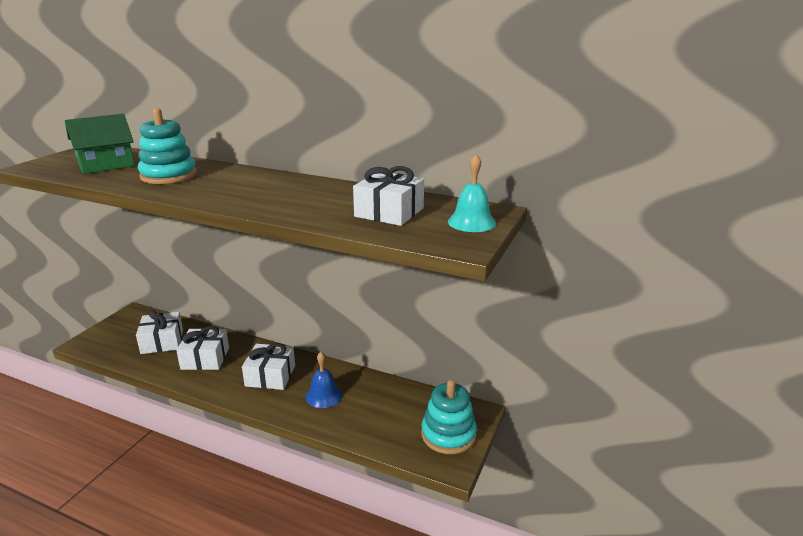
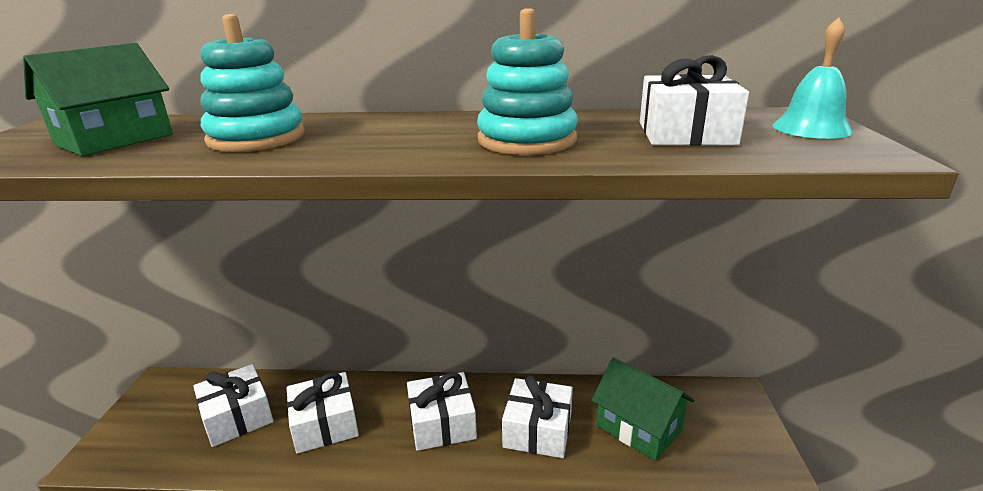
camera: 20 degrees left, 0 degrees up
(324, 395) = (538, 430): blue bell -> white gift
(388, 412) = (639, 428): none -> green house
(448, 434) = (734, 436): turquoise stacking toy -> turquoise stacking toy (527, 140)

